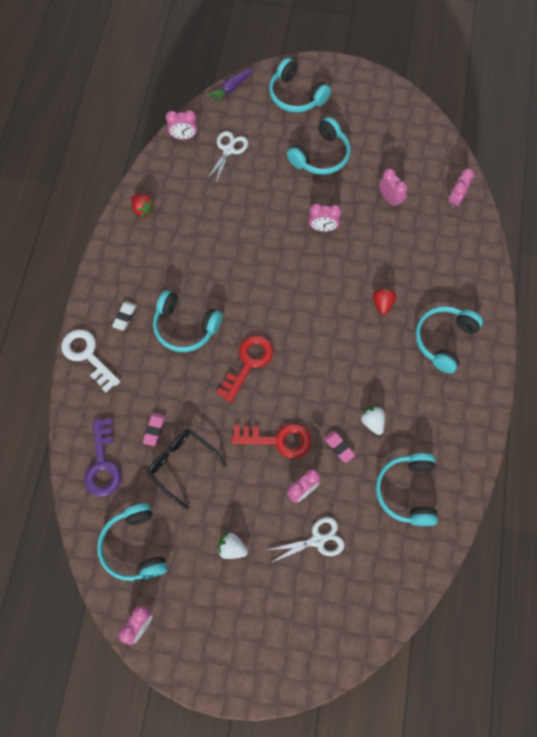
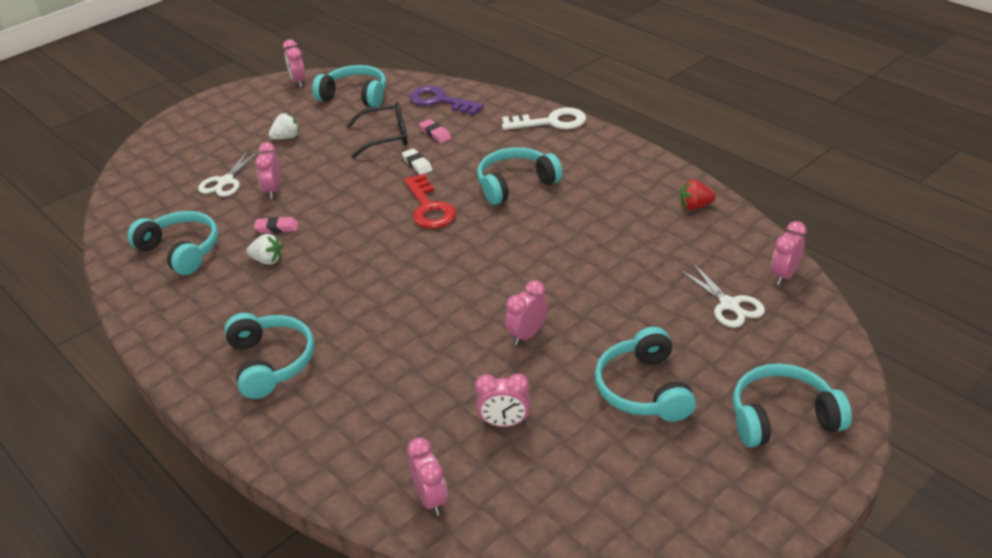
camera: 130 degrees right, 30 degrees down
(125, 317) = (569, 153): white eraser -> white eraser (417, 164)
(231, 89) = (846, 353): purple carrot -> none
(278, 440) = (334, 195): red key -> none
(382, 304) = (374, 335): red strawberry -> none

